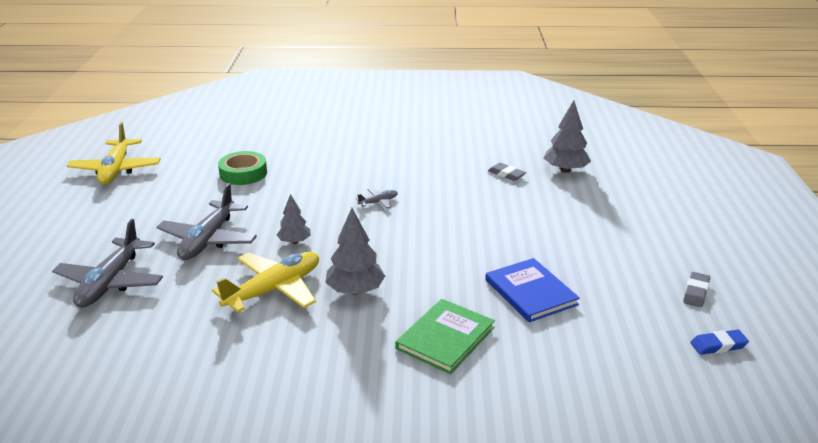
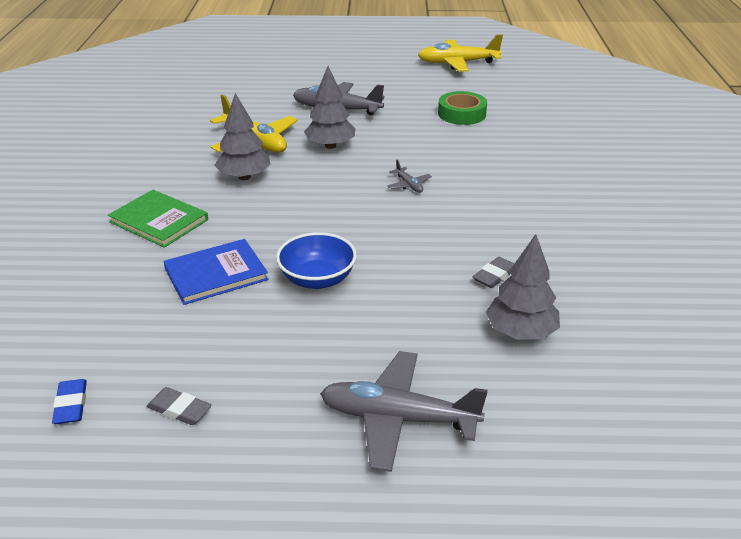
camera: 90 degrees right, 5 degrees up
(110, 282) = (279, 84): grey plane -> grey plane (398, 418)
(294, 242) = (330, 146): grey tree -> grey tree, size x1.60
(526, 242) = (317, 279): none -> blue bowl

